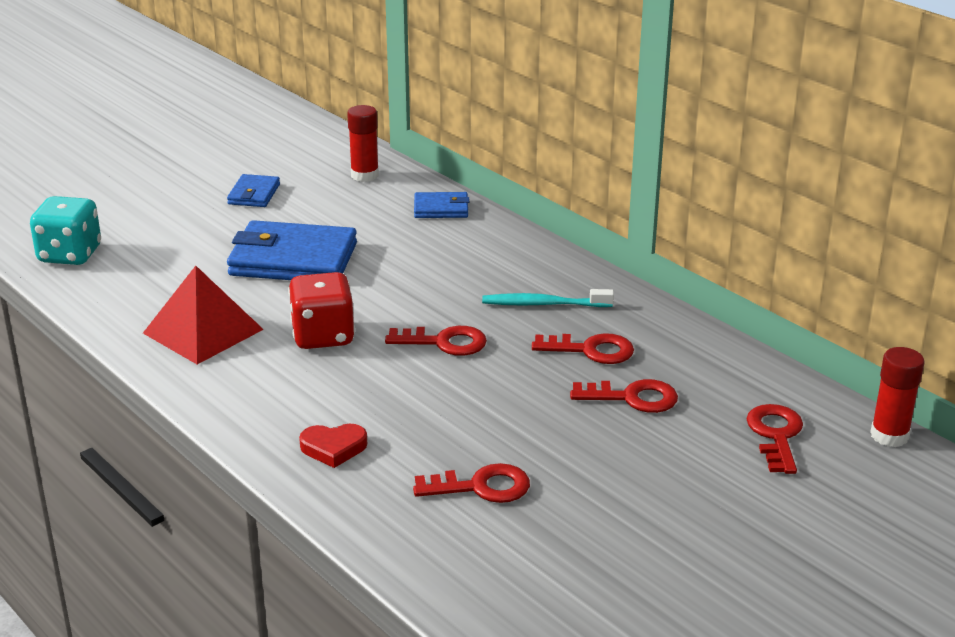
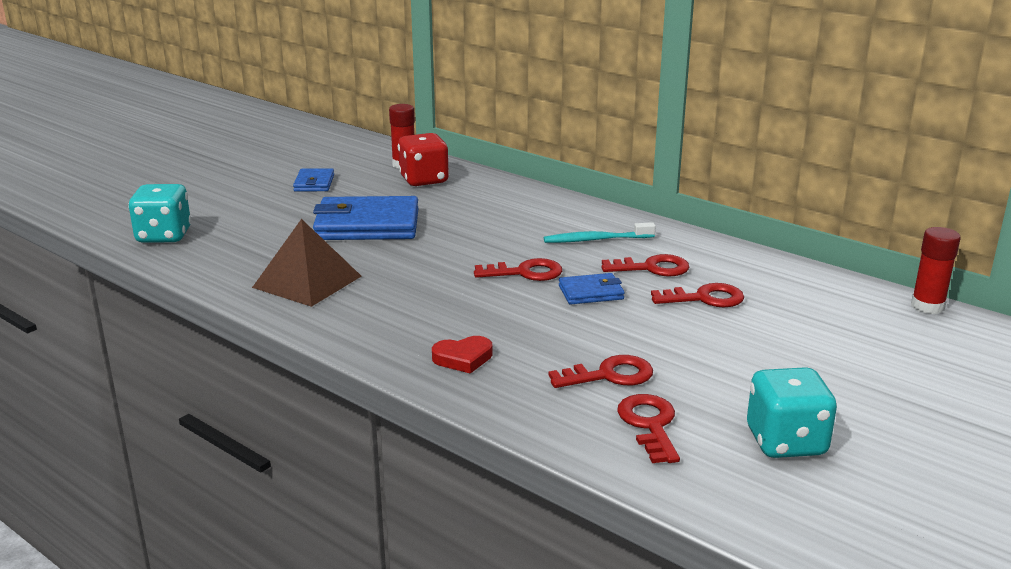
camera: 10 degrees left, 5 degrees down
(203, 331) = (307, 281): red pyramid -> brown pyramid
(323, 336) = (417, 277): red dice -> red dice (424, 180)
(441, 209) = (478, 182): blue wallet -> blue wallet (591, 292)
(634, 591) = (786, 442): none -> turquoise dice
(776, 435) = (837, 314): red key -> red key (650, 425)

